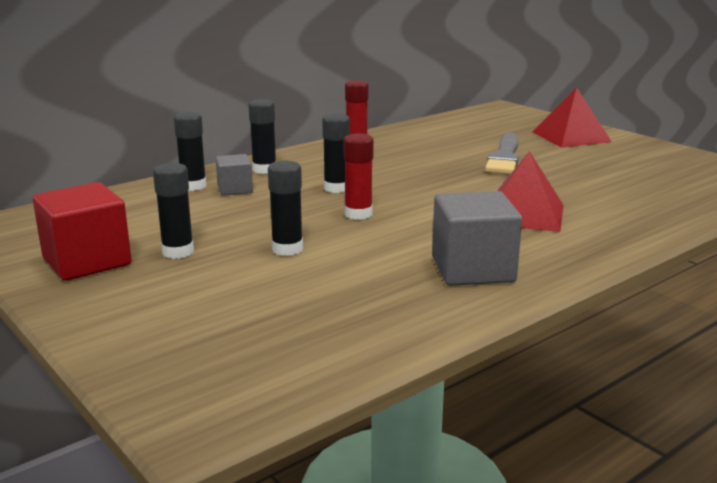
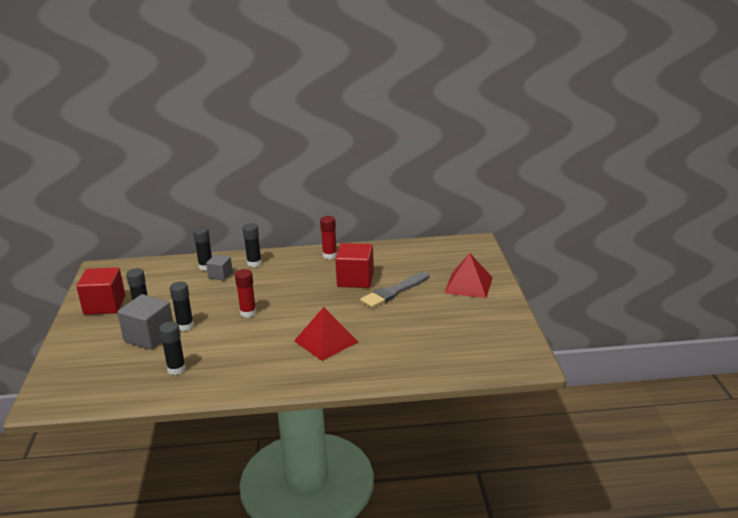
camera: 35 degrees right, 5 degrees up
(336, 188) = (266, 290): black glue stick -> black glue stick (176, 369)
(435, 157) = (355, 279): none -> red cube
(473, 269) = (240, 369): grey cube -> grey cube (149, 337)

